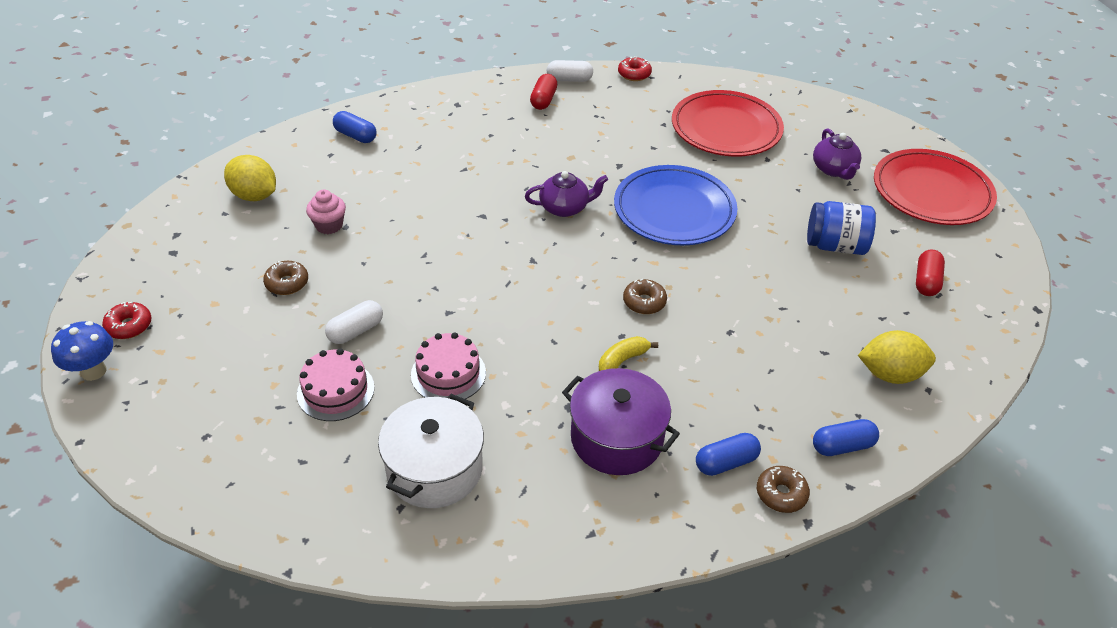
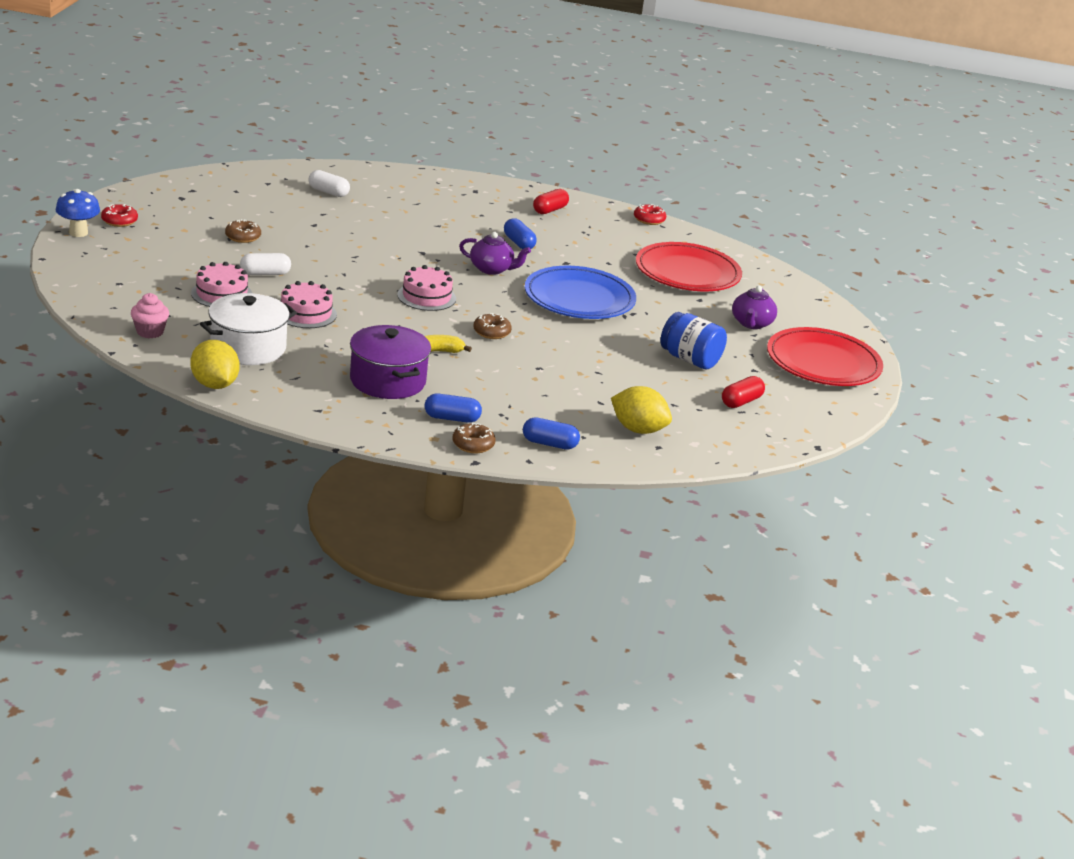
camera: 25 degrees right, 15 degrees down
(254, 196) = (266, 189): yellow lemon -> yellow lemon (214, 384)
(329, 225) = (303, 220): pink cupcake -> pink cupcake (150, 332)
(355, 136) = (375, 183): blue capsule -> blue capsule (518, 243)
(541, 281) = (426, 297): none -> pink cake
(569, 79) = (587, 206): white capsule -> white capsule (328, 192)

